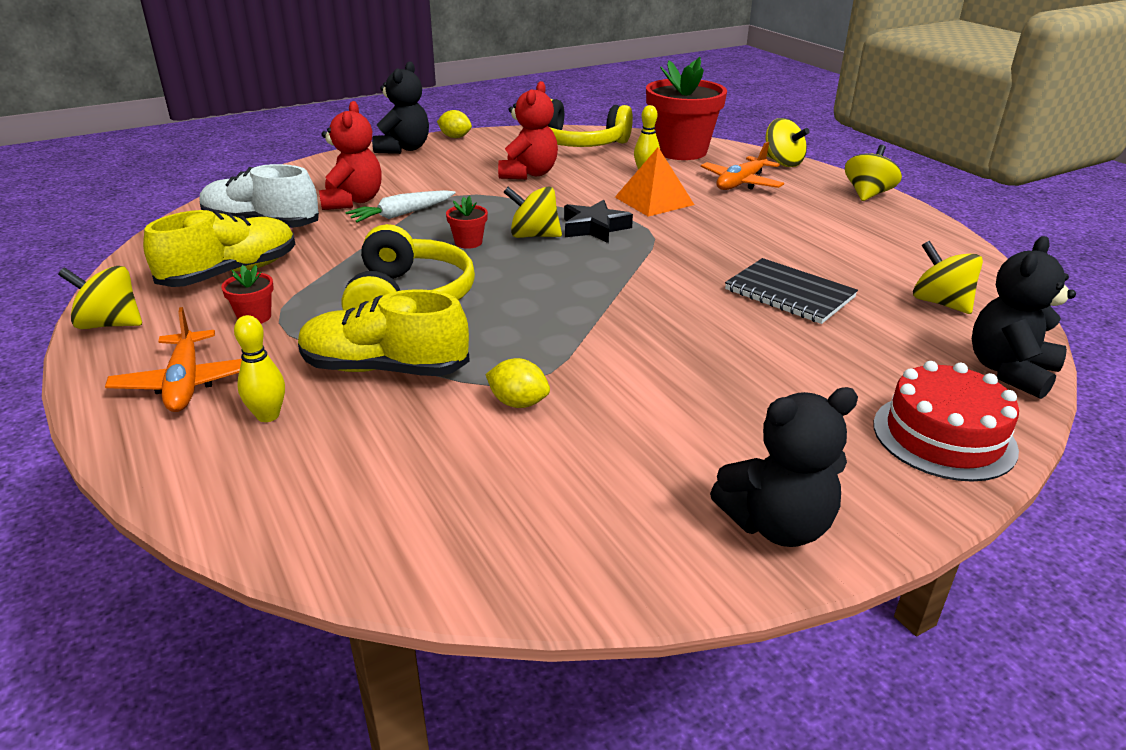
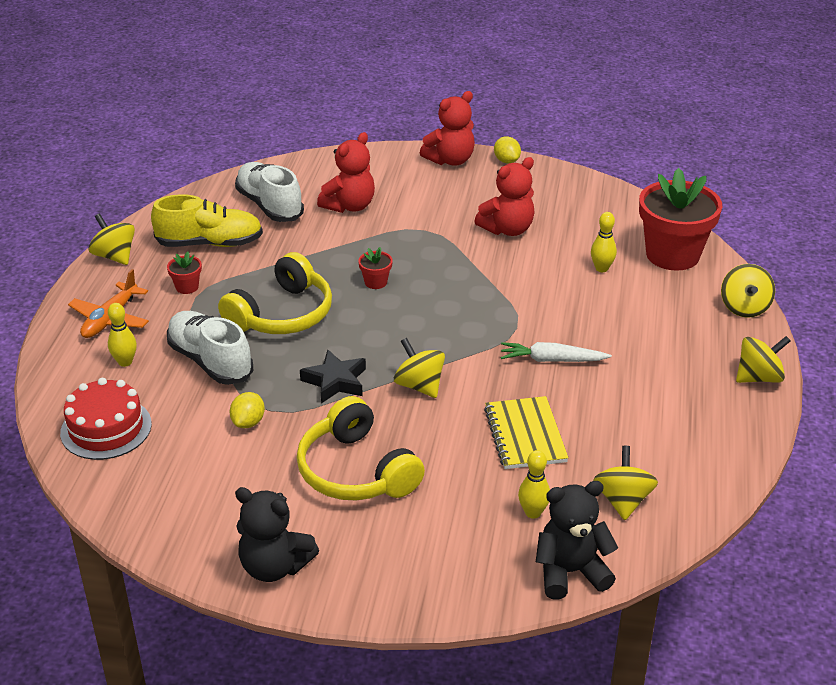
camera: 40 degrees right, 5 degrees up
(384, 368) = (210, 361): yellow shoe -> white shoe
(402, 214) = (366, 234): white carrot -> white carrot (552, 360)
(403, 149) = (450, 160): black teddy bear -> red teddy bear
(518, 403) = (248, 422): yellow lemon -> yellow lemon turned 45 degrees clockwise
(533, 235) = (426, 296): yellow spinning top -> yellow spinning top (419, 386)
(580, 143) = (598, 209): yellow headphones -> yellow headphones (356, 471)
(594, 228) = (478, 308): black star -> black star (335, 381)
(654, 201) = (563, 301): orange pyramid -> none
(741, 183) = (665, 315): orange plane -> none
(789, 294) = (525, 435): black notebook -> yellow notebook
(900, 344) = (533, 512): none -> yellow bowling pin
(944, 436) = (446, 581): red cake -> red cake (106, 428)

